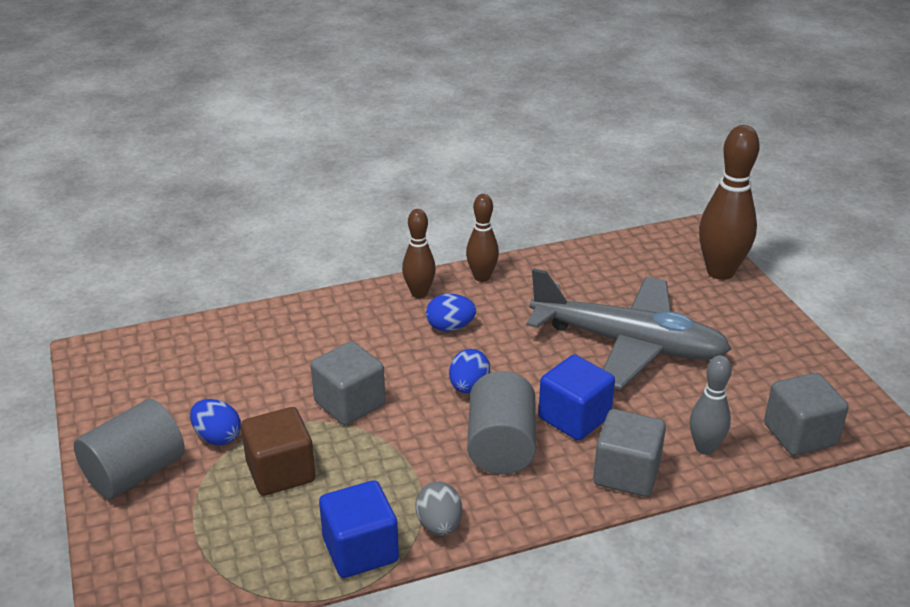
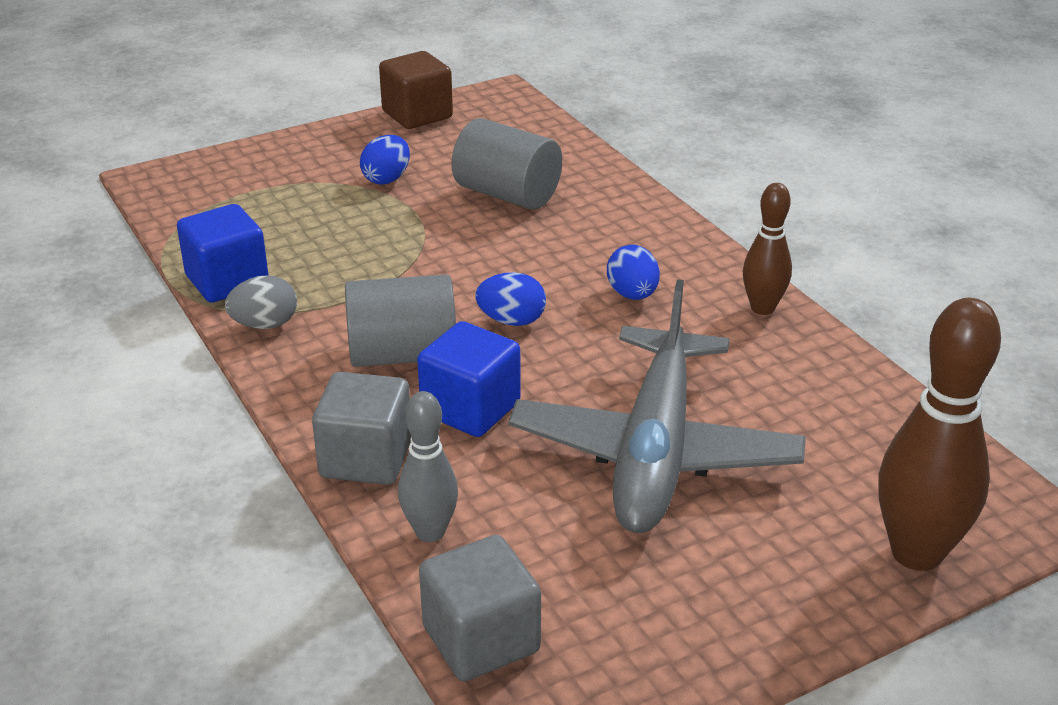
camera: 80 degrees right, 0 degrees up
(135, 472) = (329, 148): grey cylinder -> grey cylinder (507, 194)
(281, 472) = (339, 220): brown cube -> brown cube (417, 115)
(349, 403) = (459, 244): grey cube -> none
(419, 293) = (698, 264): brown bowling pin -> none

